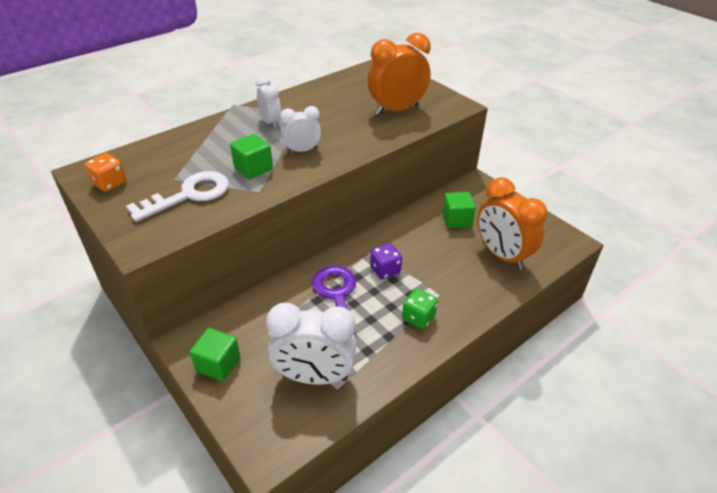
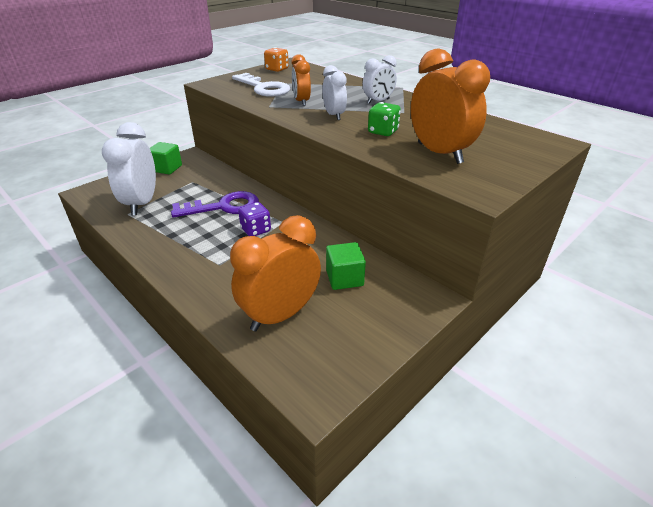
camera: 85 degrees right, 5 degrees down
(253, 168) = (301, 102): green cube -> orange clock
(418, 317) = (190, 250): green dice -> green dice (383, 132)

